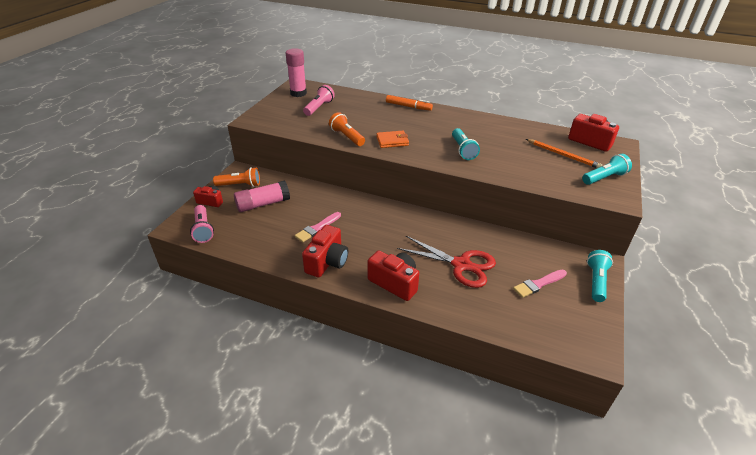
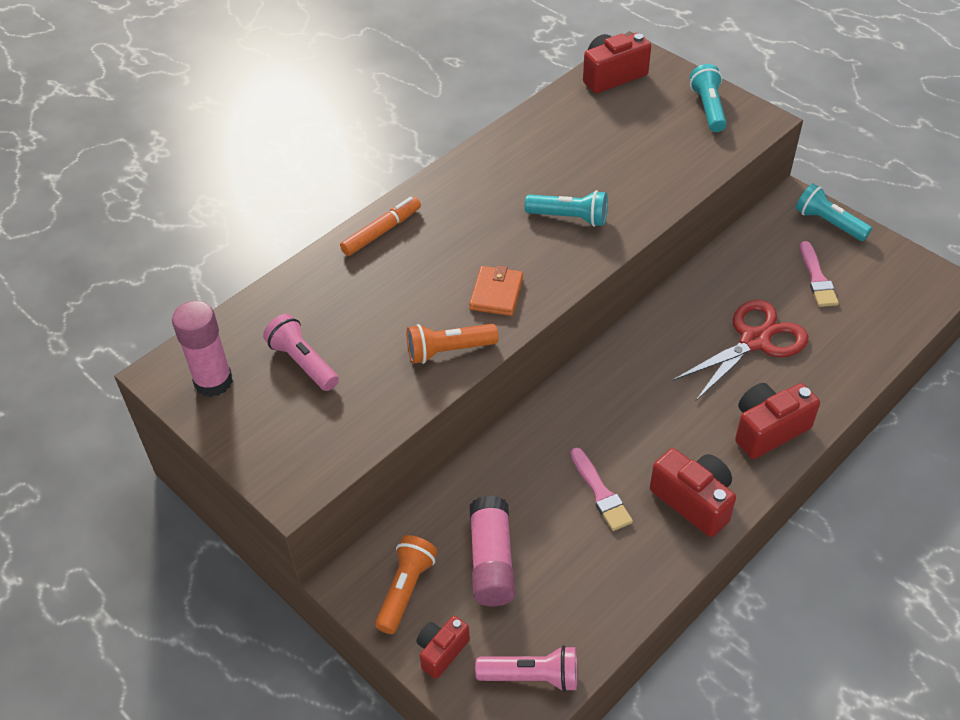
camera: 65 degrees left, 10 degrees up
(563, 155) = (635, 119): orange pencil -> none

